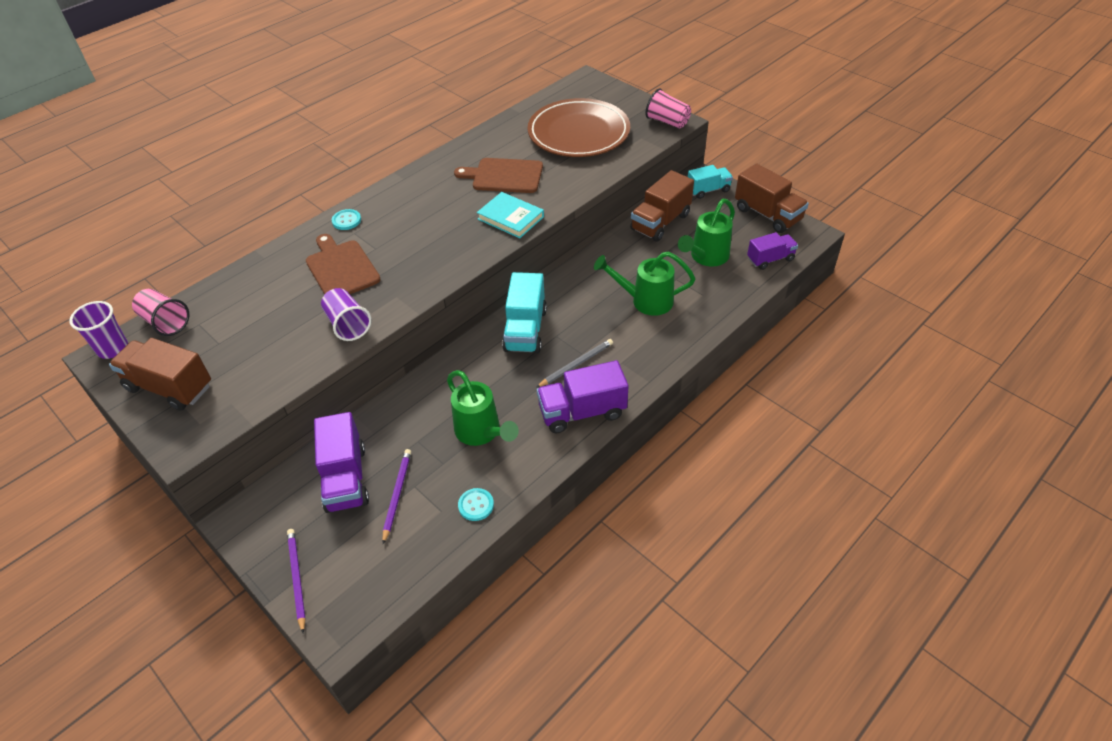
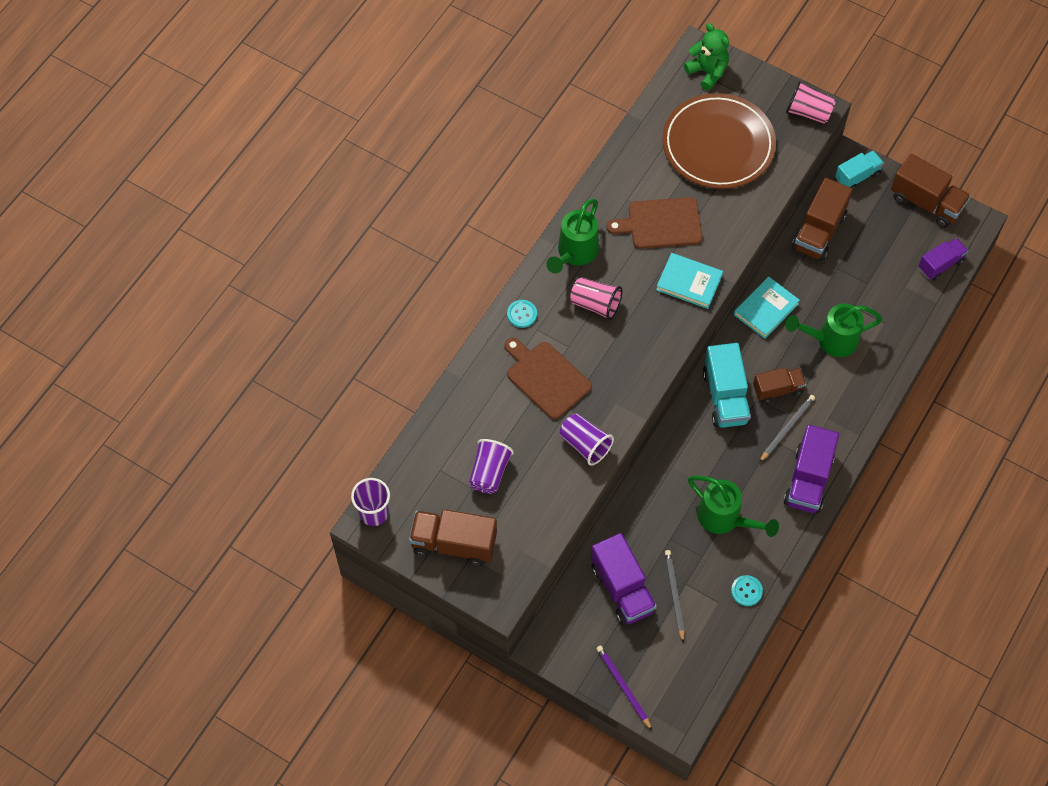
camera: 15 degrees left, 15 degrees up
(165, 322) = (406, 474): pink cup -> pink cup (595, 304)
(243, 333) = (489, 472): none -> purple cup
(397, 494) = (674, 595): purple pencil -> grey pencil
(579, 332) = (777, 389): none -> brown truck
(582, 412) = (808, 480): purple truck -> purple truck turned 45 degrees counterclockwise
(589, 90) = (707, 72): none -> green teddy bear
(591, 270) = (766, 309): none -> turquoise book
(706, 257) = (876, 272): green watering can -> green watering can (575, 253)

